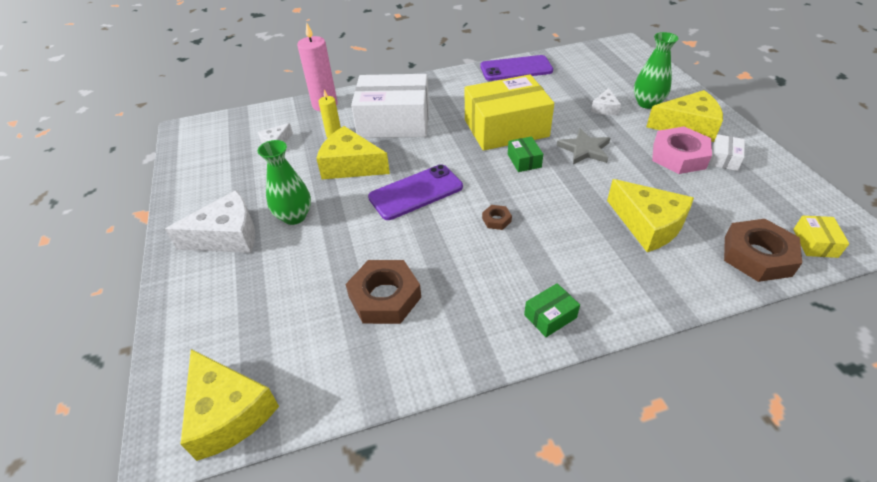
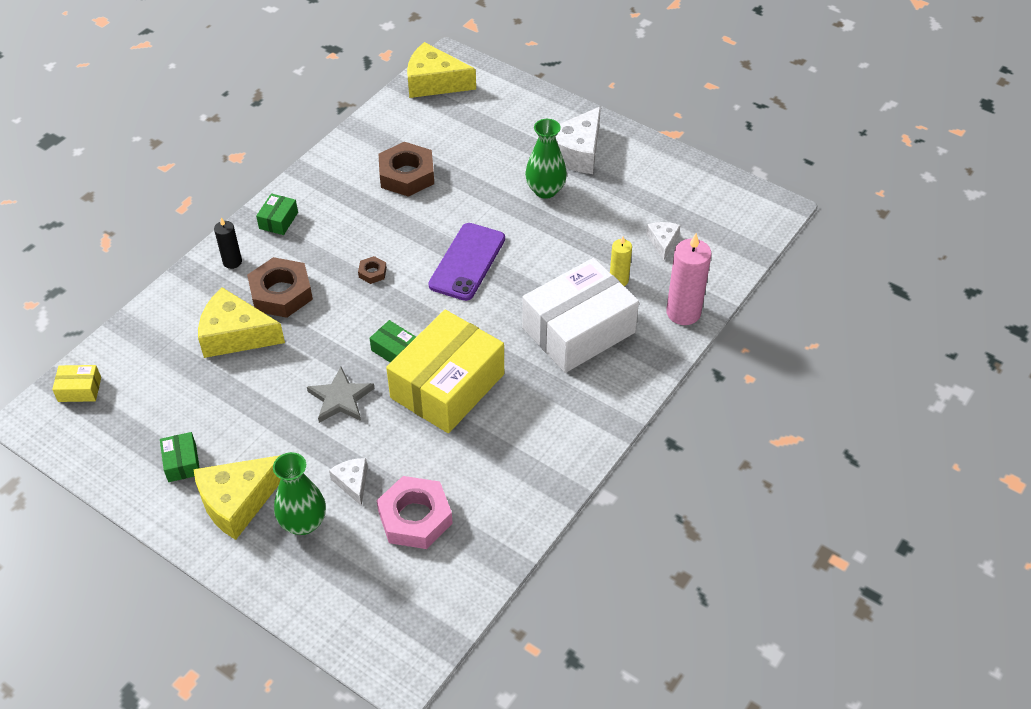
camera: 140 degrees right, 5 degrees up
(350, 165) = (558, 257): yellow cheese -> none
(516, 69) = (520, 506): purple phone -> none
(623, 294) = (232, 262): none -> black candle
(679, 156) = (233, 442): pink nut -> pink nut (415, 517)
(724, 159) = (182, 463): white box -> green box
(757, 256) = (130, 350): brown nut -> brown nut (281, 293)
(815, 243) = (79, 389): yellow box -> yellow box turned 60 degrees counterclockwise

